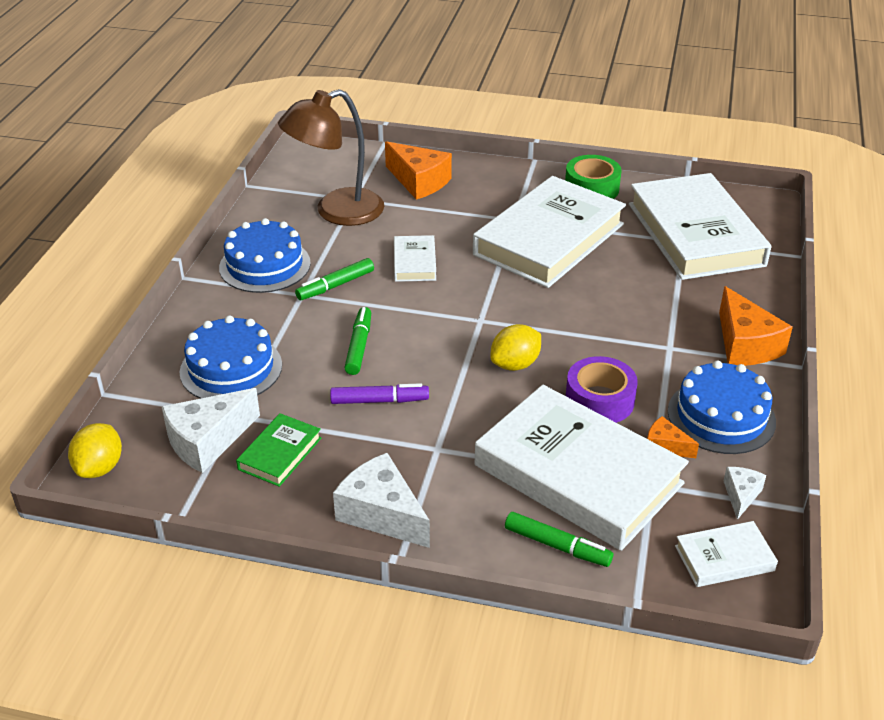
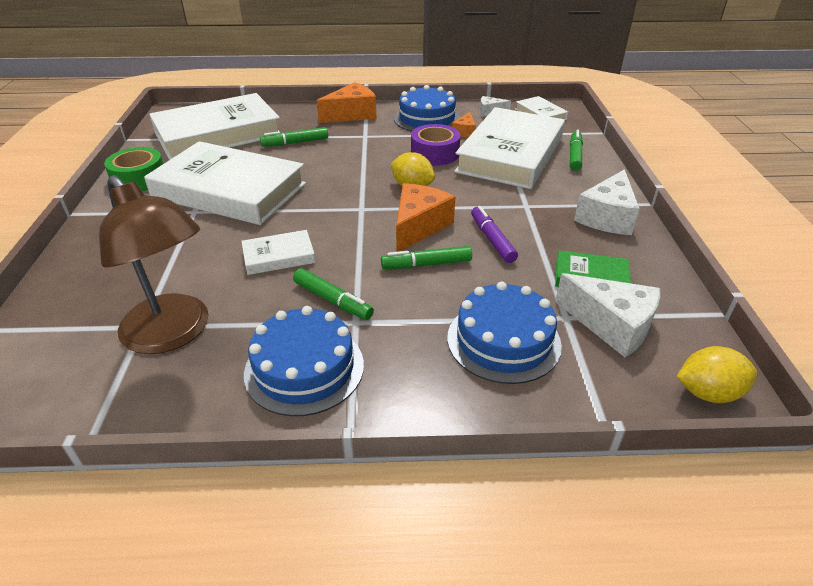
camera: 105 degrees left, 0 degrees up
(419, 181) = (106, 281): orange cheese -> orange cheese (418, 226)
(658, 288) = (295, 143): none -> green marker

